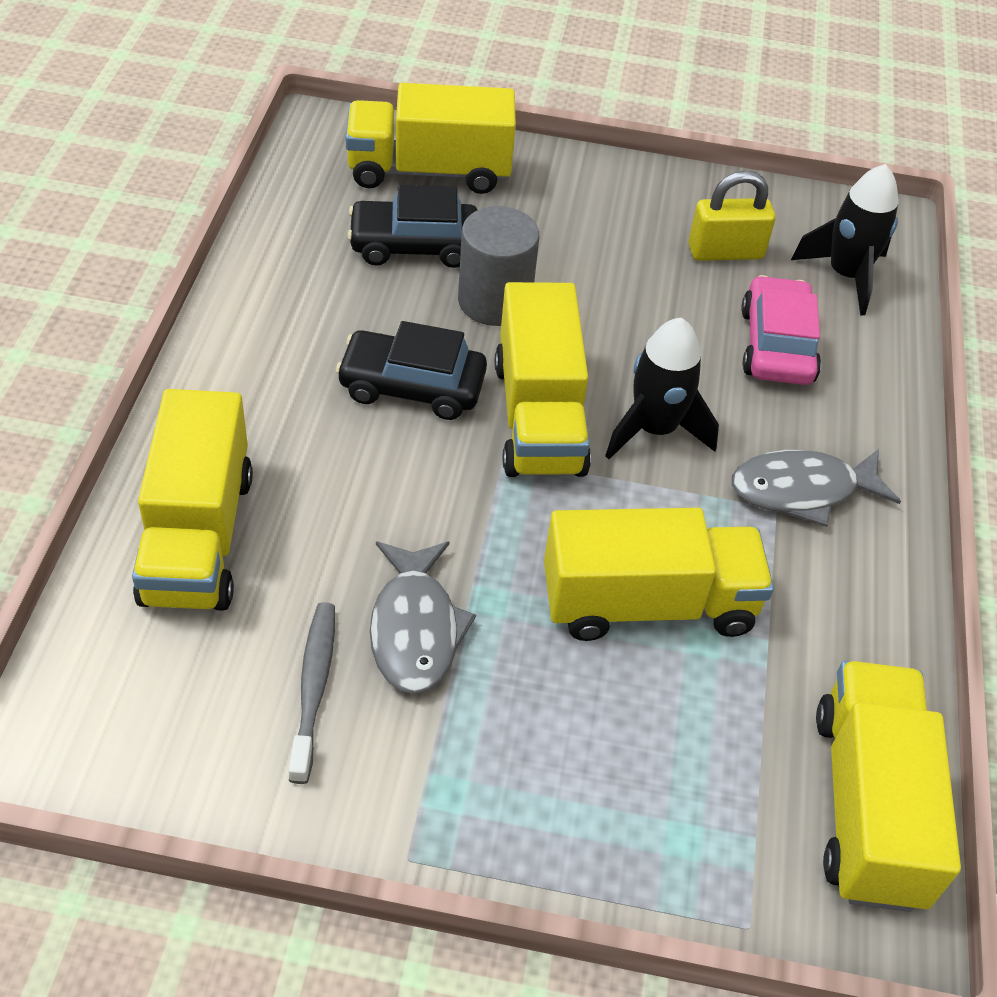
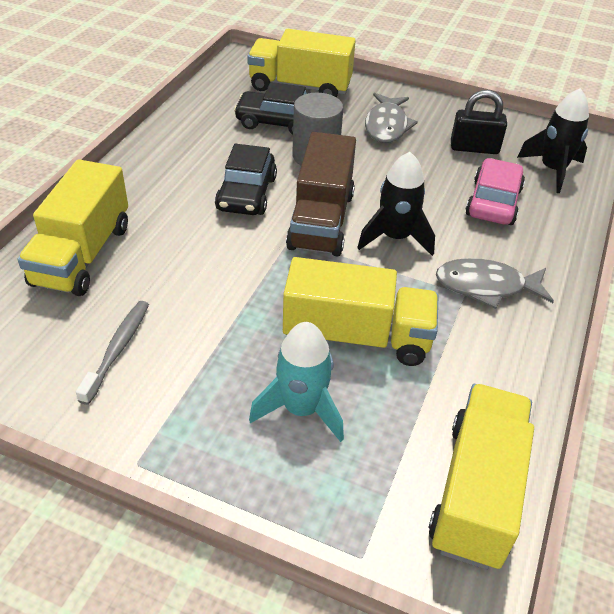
camera: 15 degrees right, 5 degrees down
(412, 386) = (246, 194): black car -> black car turned 105 degrees counterclockwise
(415, 629) = (196, 326): grey fish -> grey fish (386, 126)
(539, 417) = (321, 220): yellow truck -> brown truck
(606, 731) = (301, 409): none -> turquoise rocket
(725, 252) = (474, 148): yellow padlock -> black padlock

